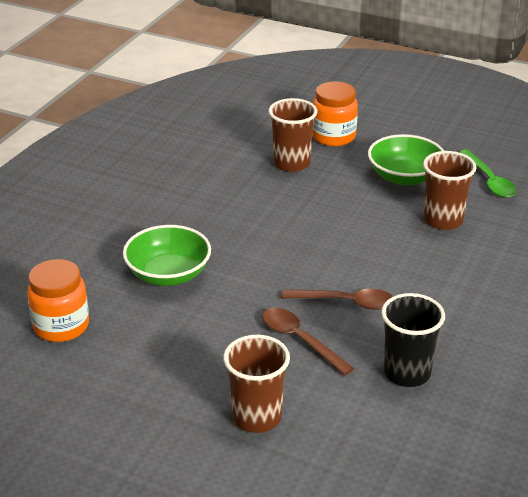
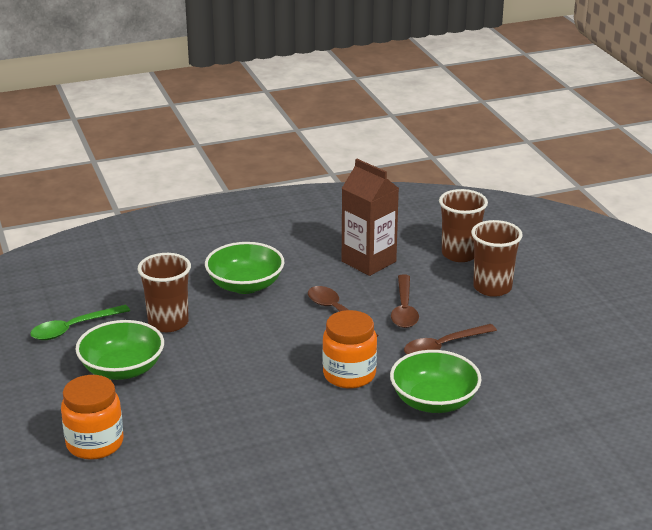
camera: 135 degrees left, 5 degrees down
(61, 326) = (564, 408): orange jar -> orange jar (349, 375)
(219, 323) = (443, 347): none -> brown spoon
(292, 163) = (181, 439): brown cup -> brown cup (460, 254)
(407, 373) = (368, 261): black cup -> brown carton
(455, 282) = (245, 285): none -> green bowl
(489, 181) = (73, 328): green spoon -> green spoon turned 150 degrees counterclockwise

